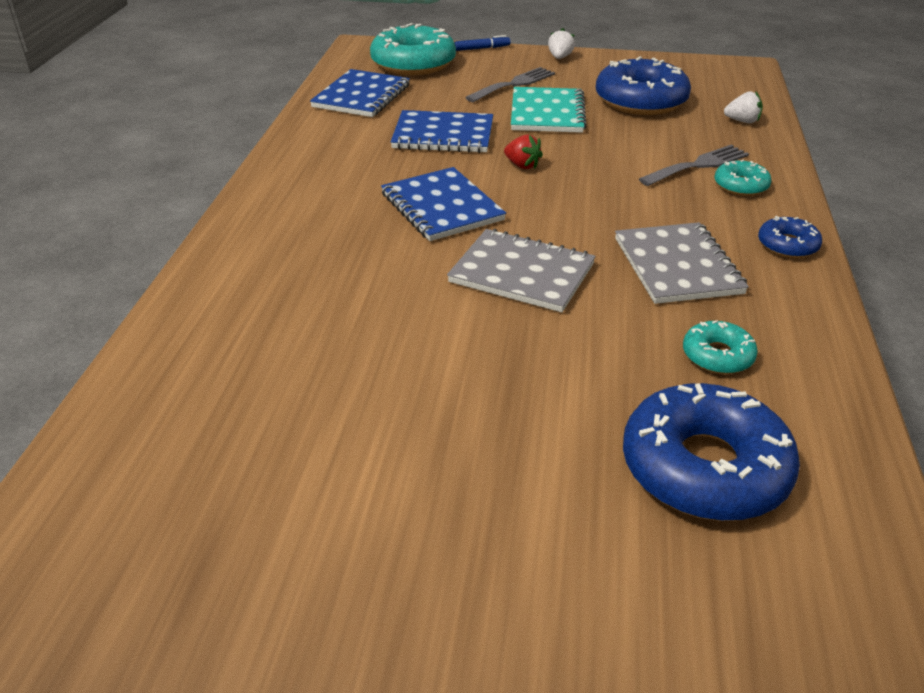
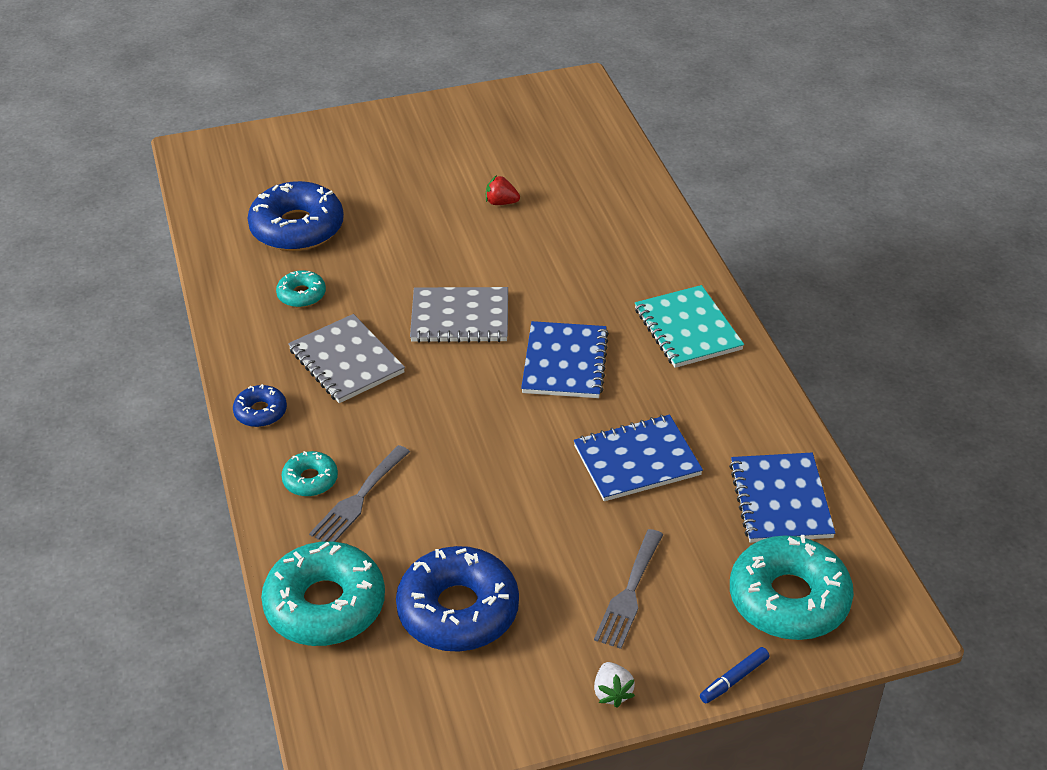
camera: 155 degrees right, 5 degrees up
(442, 207) = (564, 362): blue notebook -> blue notebook turned 60 degrees clockwise
(522, 165) = (529, 439): red strawberry -> red strawberry (501, 202)
(547, 113) = (554, 541): turquoise notebook -> turquoise notebook (687, 329)
(742, 121) = (325, 605): white strawberry -> turquoise donut

